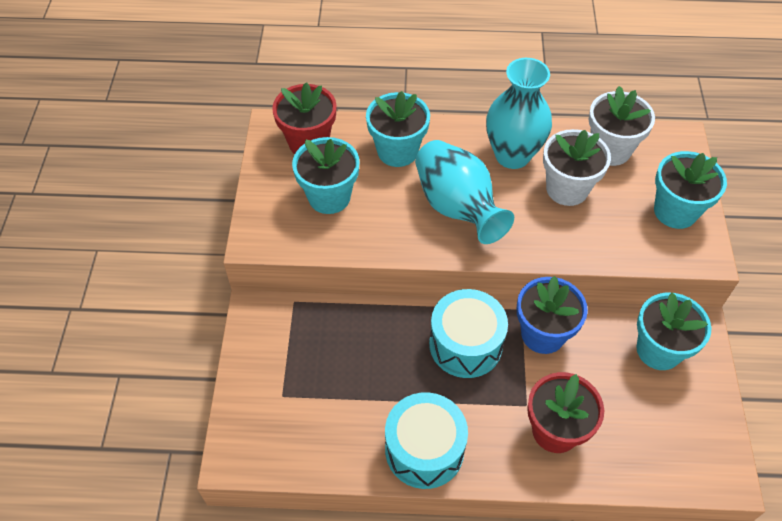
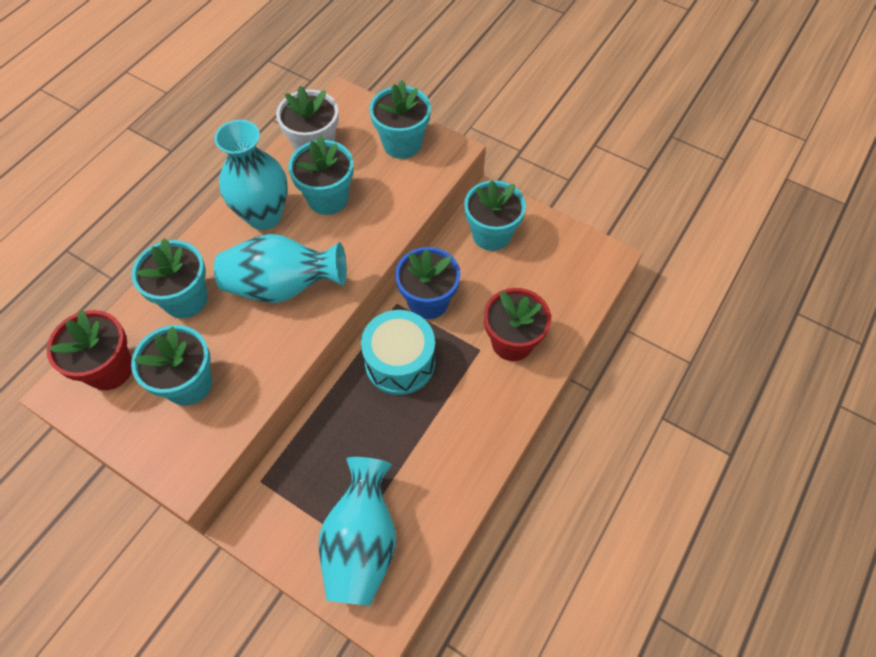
camera: 60 degrees left, 5 degrees up
(285, 406) = (362, 543): none -> turquoise vase
(424, 450) = (472, 447): turquoise drum -> none
(567, 189) = (328, 198): white flower pot -> turquoise flower pot

